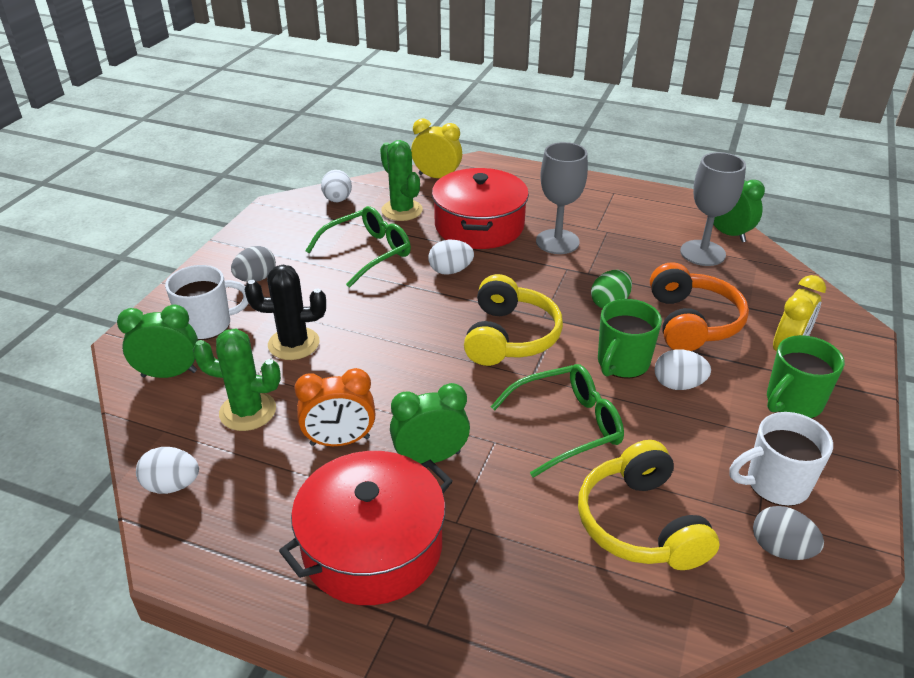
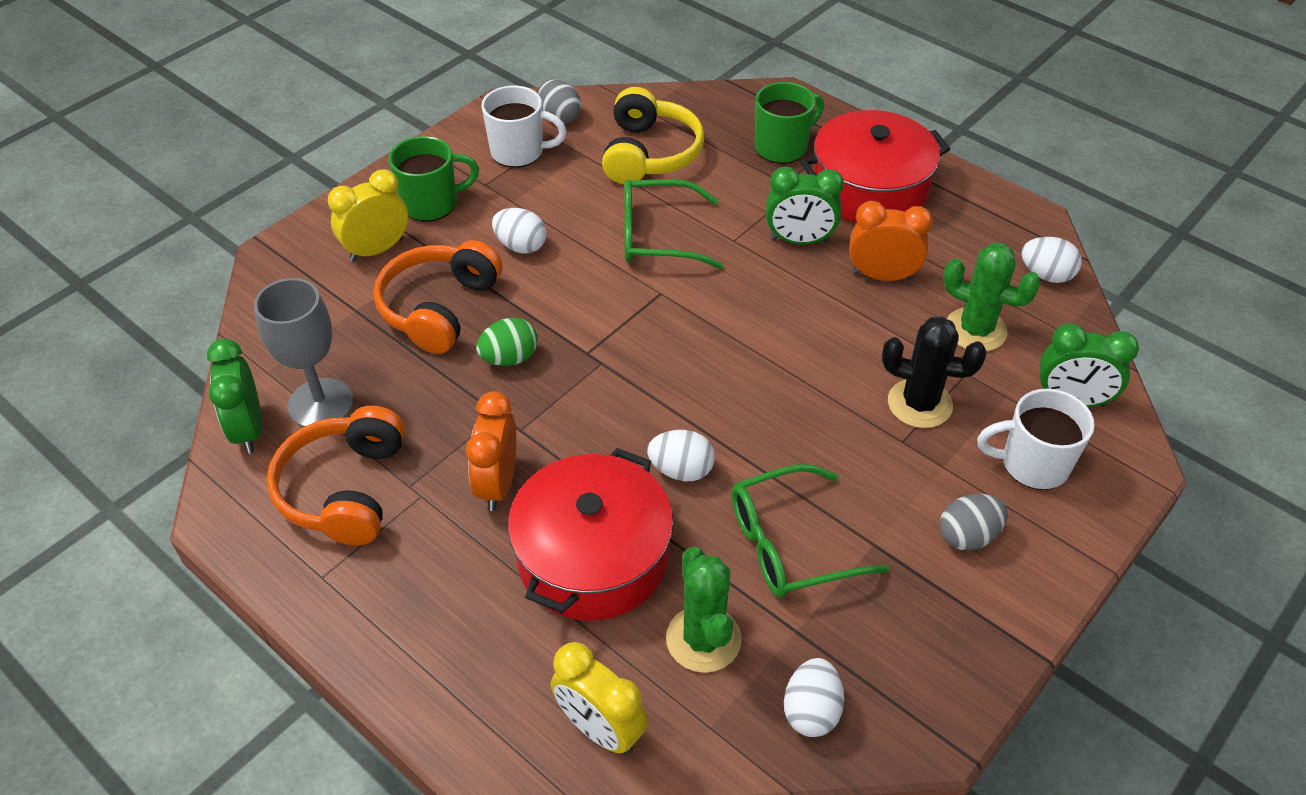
camera: 160 degrees left, 10 degrees up
(510, 337) = (658, 345): yellow headphones -> none
(557, 242) = (497, 484): grey goblet -> orange clock
(622, 363) = (557, 281): green mug -> green mug (782, 147)
(641, 222) = (344, 489): none -> orange headphones

